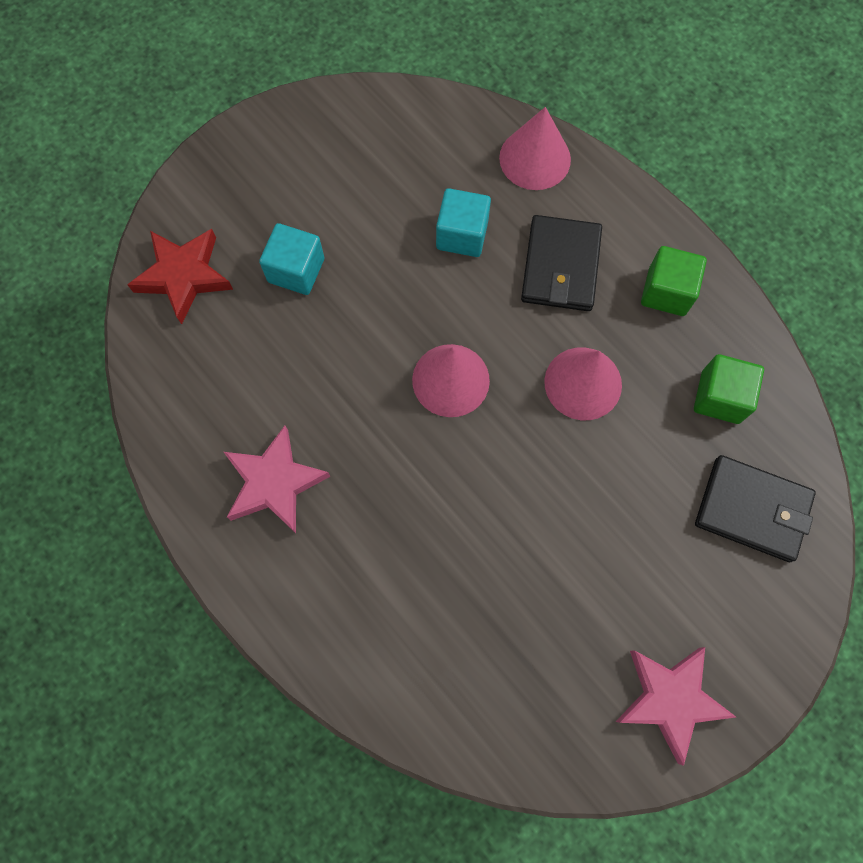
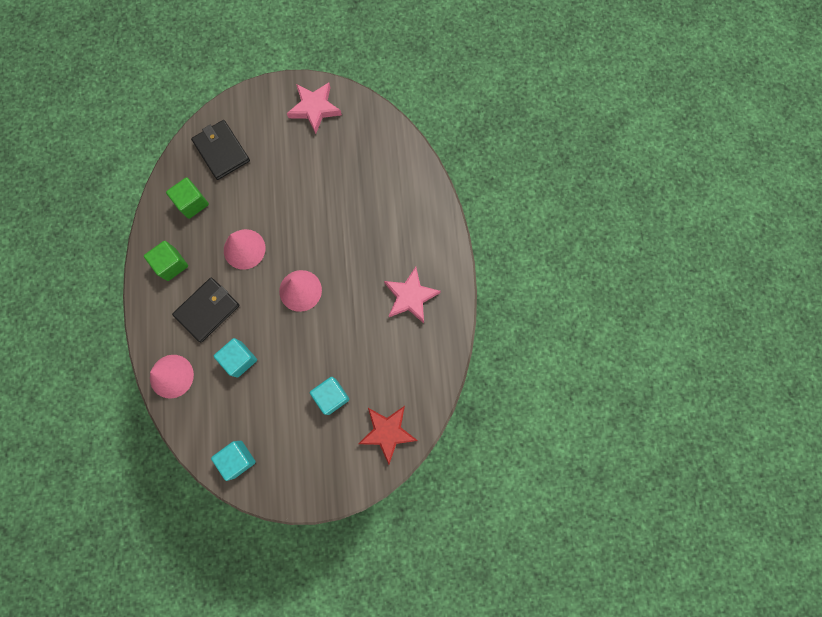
camera: 145 degrees left, 5 degrees up
(366, 123) = (237, 459): none -> turquoise cube

